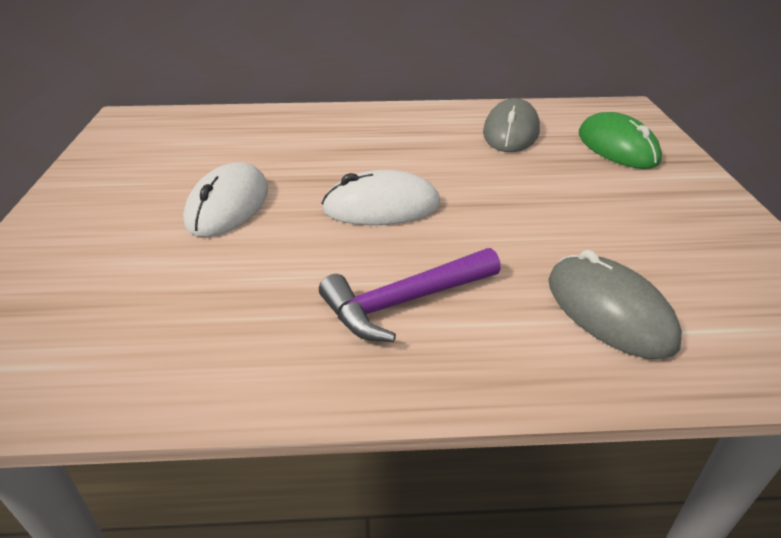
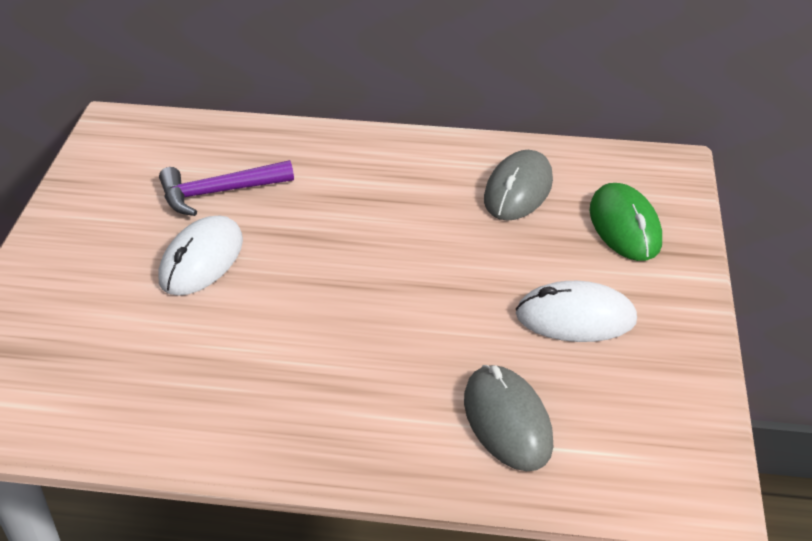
camera: 10 degrees right, 5 degrees up
(381, 207) = (346, 279): white mouse -> white mouse (575, 317)
(405, 302) = (334, 388): purple hammer -> purple hammer (219, 192)

